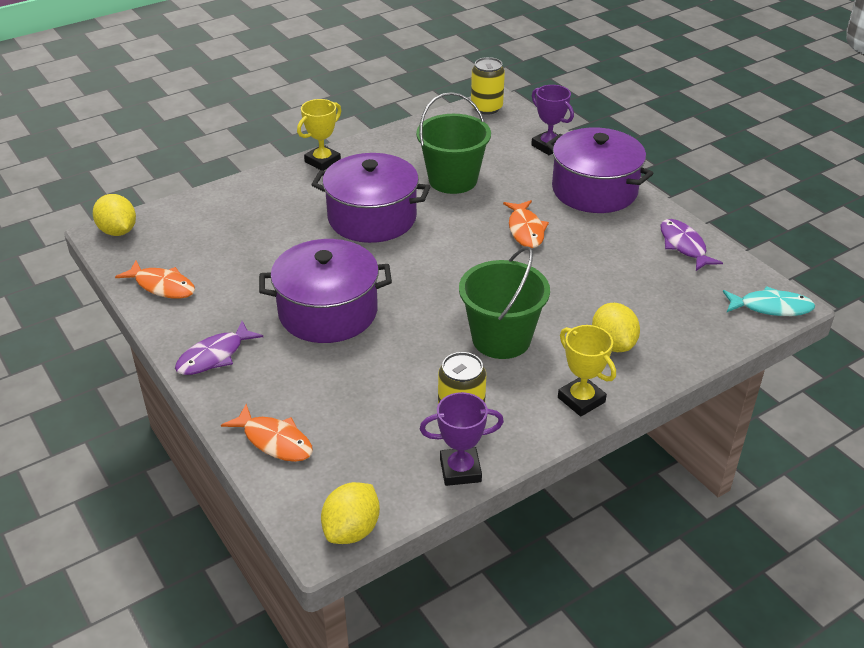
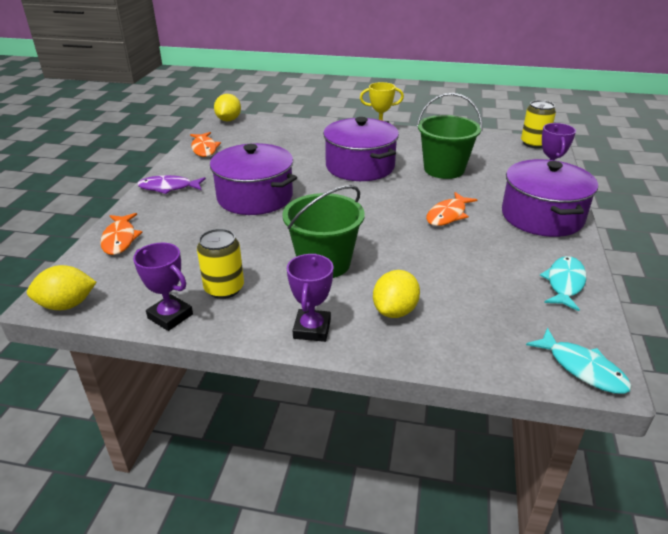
camera: 45 degrees right, 5 degrees down
(581, 400) = (312, 329): yellow trophy -> purple trophy
(684, 246) = (564, 283): purple fish -> turquoise fish

